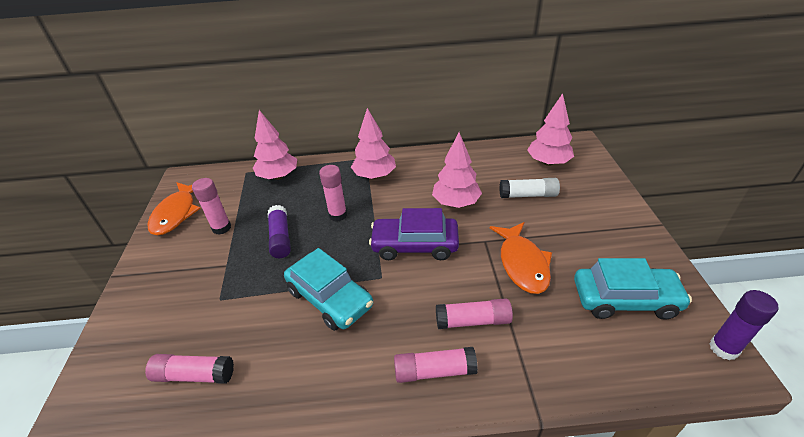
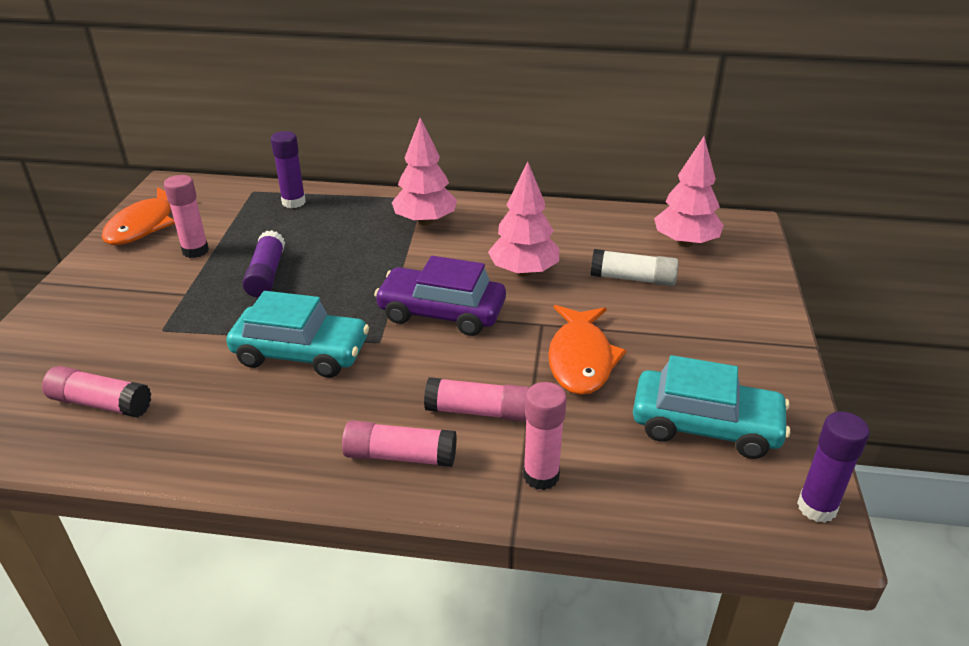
camera: 10 degrees right, 5 degrees down
(278, 176) = (293, 202): pink tree -> purple glue stick
(330, 298) = (301, 353): turquoise car -> turquoise car turned 45 degrees counterclockwise
(338, 215) = (353, 260): pink glue stick -> pink glue stick (541, 476)

